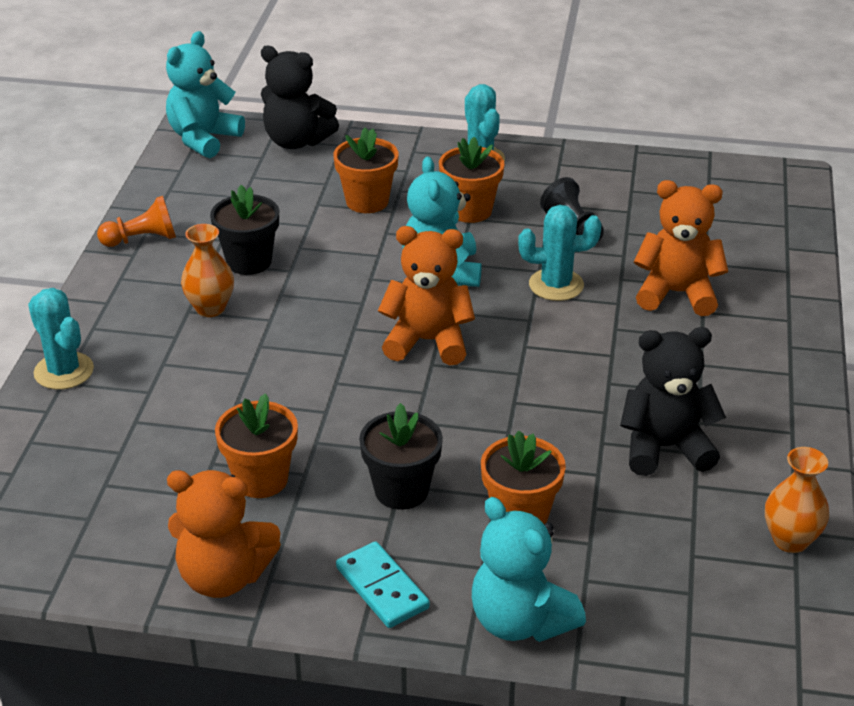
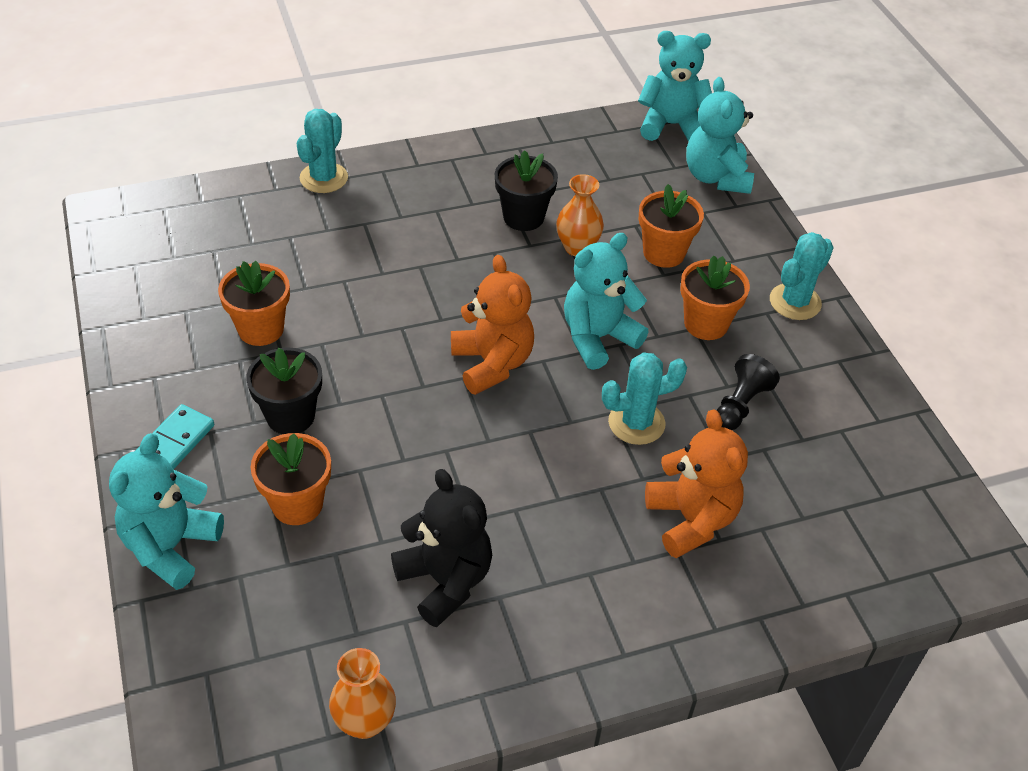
camera: 60 degrees right, 10 degrees up
(142, 239) = (508, 149): orange pawn -> none
(210, 308) = (448, 220): orange vase -> orange vase (577, 247)
(224, 577) = (145, 351): orange teddy bear -> none
(296, 141) = (716, 177): black teddy bear -> turquoise teddy bear
(556, 285) = (636, 423): turquoise cactus -> turquoise cactus turned 75 degrees counterclockwise

